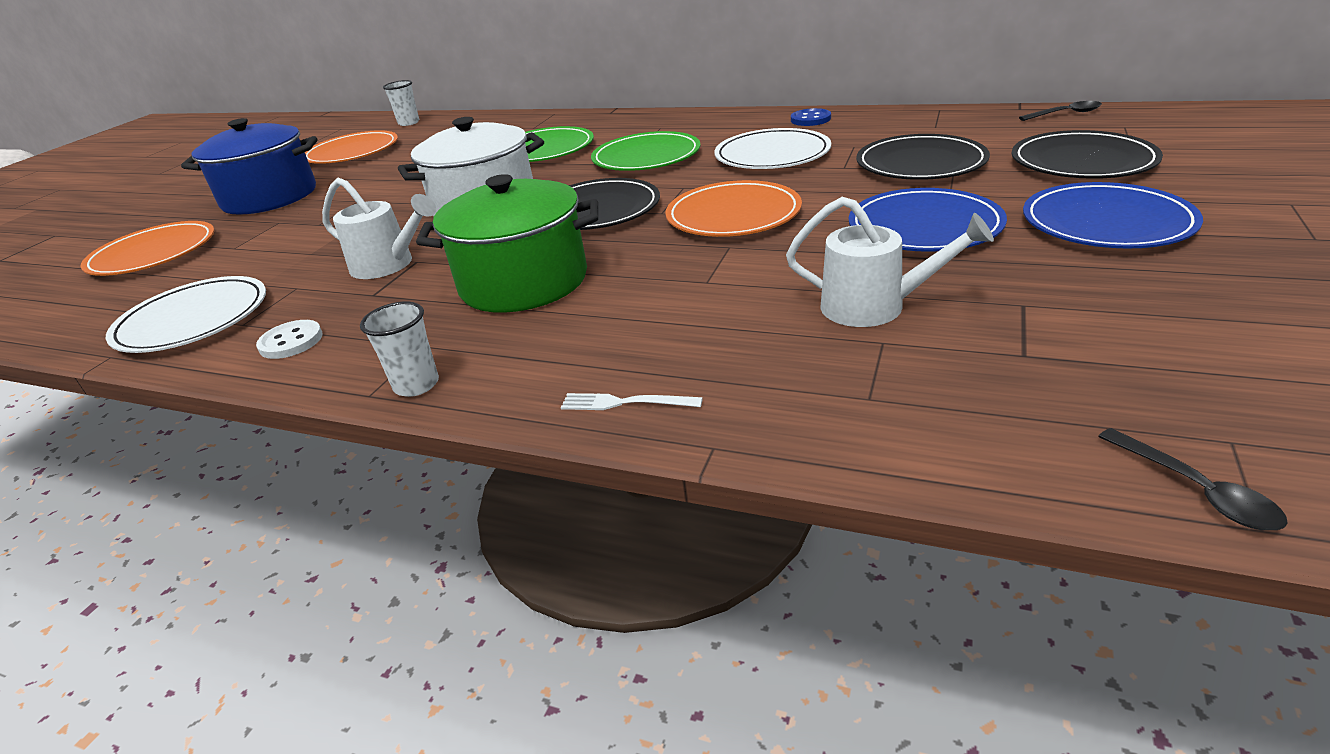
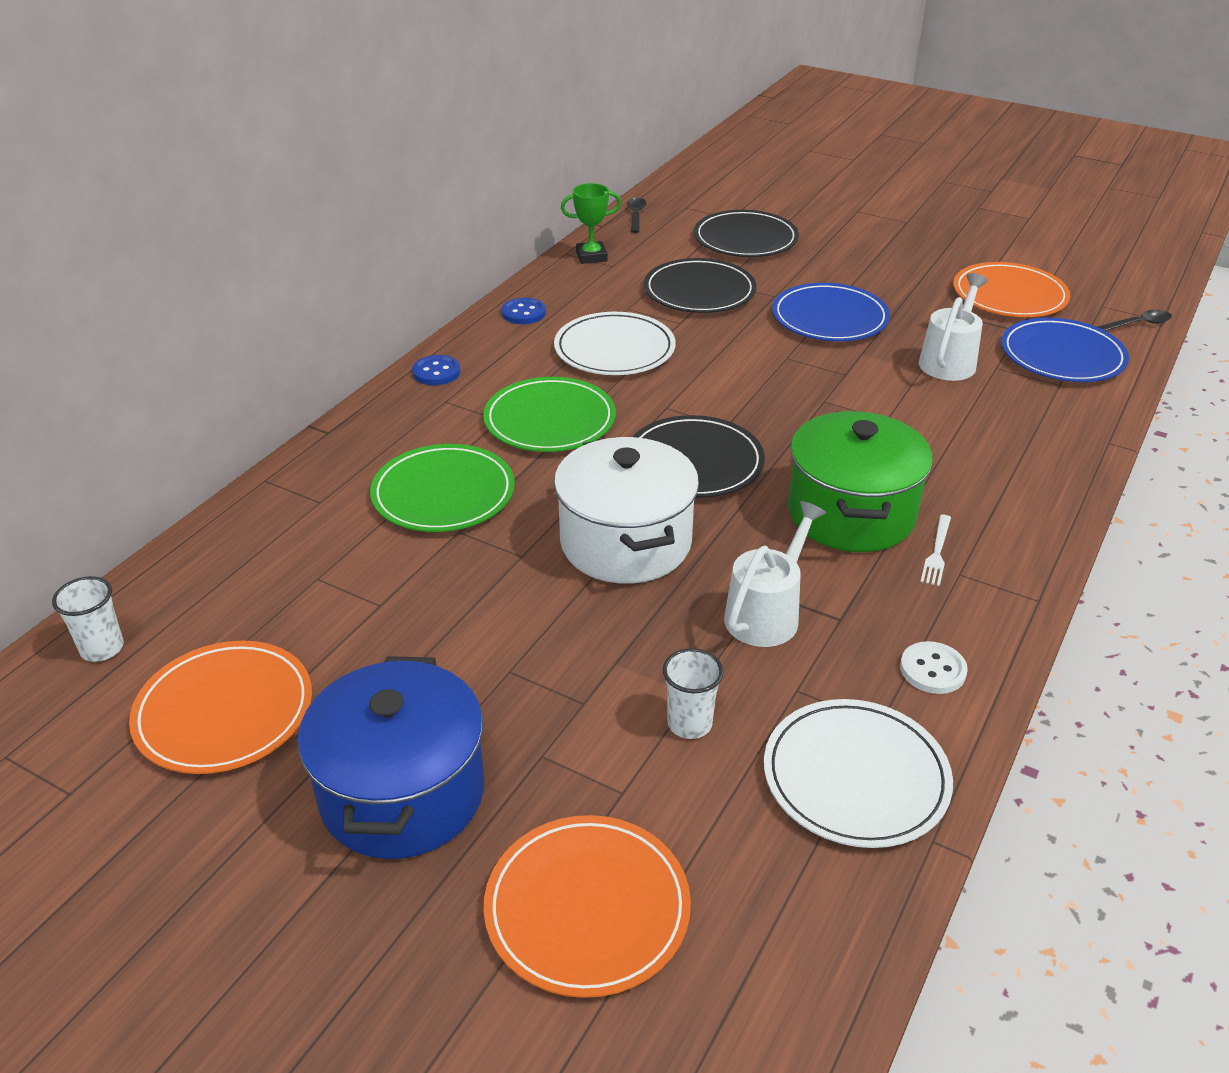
camera: 85 degrees left, 5 degrees up
(416, 385) = (1026, 572): white cup -> white cup (689, 724)
(626, 403) = (1059, 470): white fork -> white fork (937, 552)
(699, 117) = (436, 372): none -> blue button
(733, 215) = (757, 390): orange plate -> orange plate (1009, 295)
(944, 117) = (591, 256): none -> green trophy
(1106, 222) = (856, 262): blue plate -> blue plate (1062, 356)

